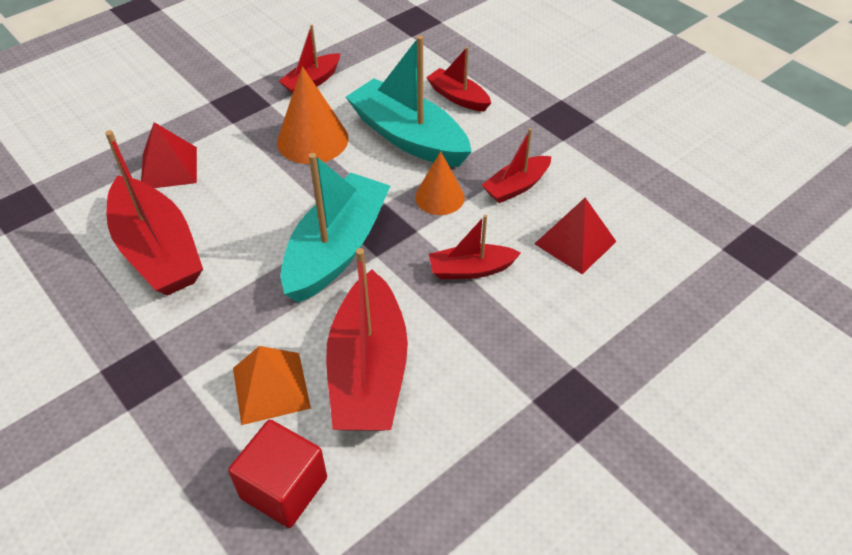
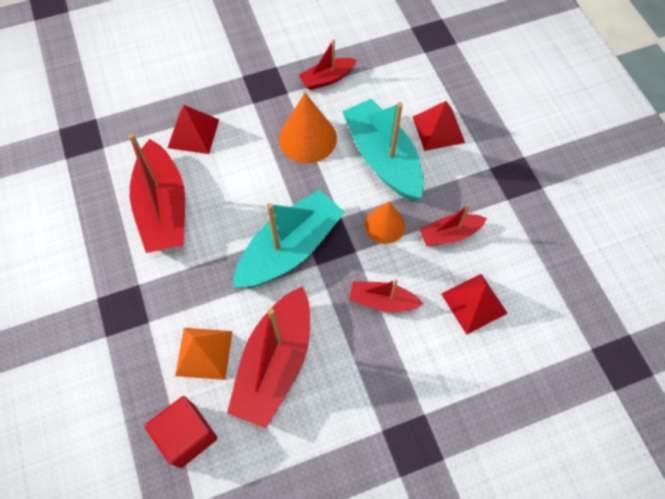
camera: 20 degrees right, 15 degrees up
(458, 97) = (438, 129): red boat -> red pyramid

